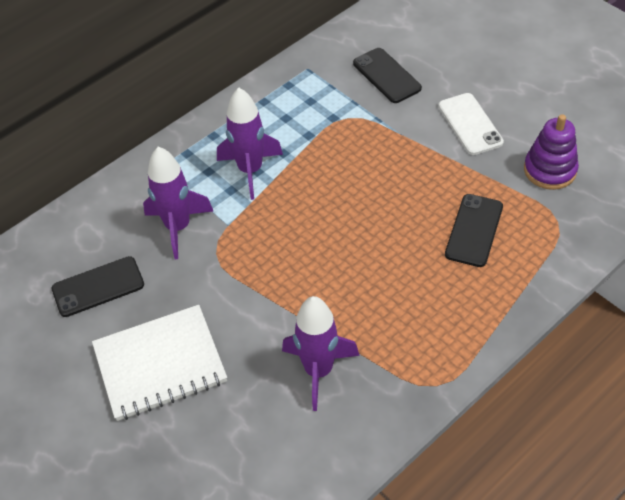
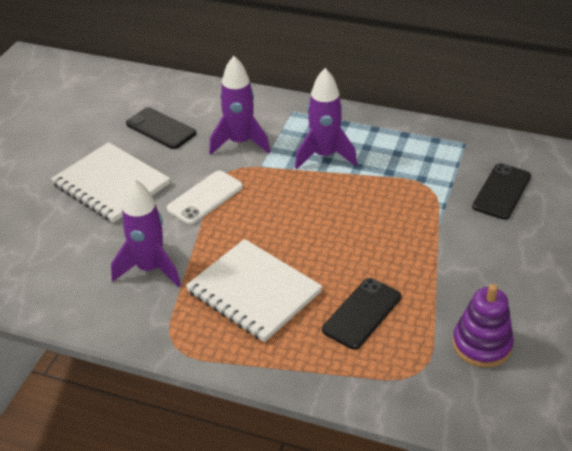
camera: 60 degrees right, 10 degrees down
(402, 297) = (254, 292): none -> white notebook
(470, 124) = (492, 267): white phone -> white phone (205, 198)
(474, 230) = (362, 313): black phone -> black phone turned 45 degrees counterclockwise

